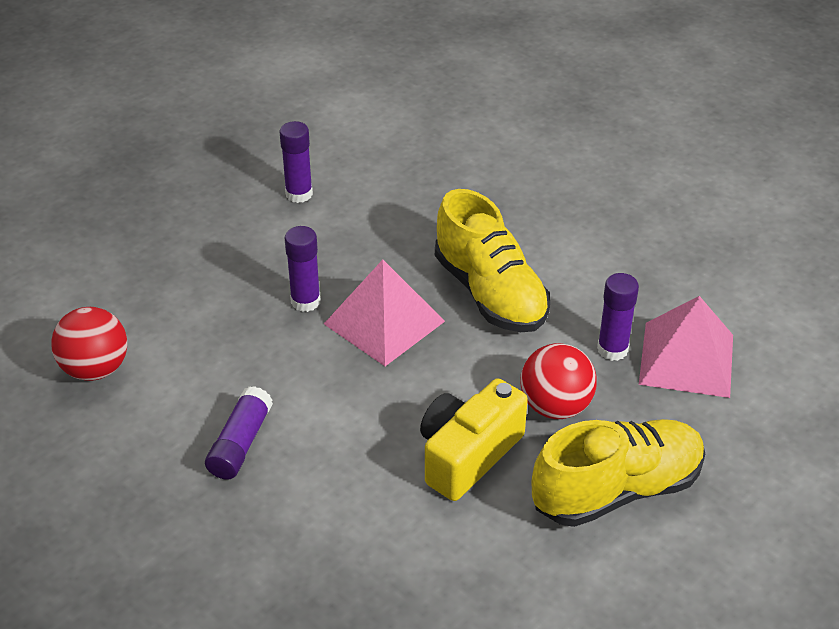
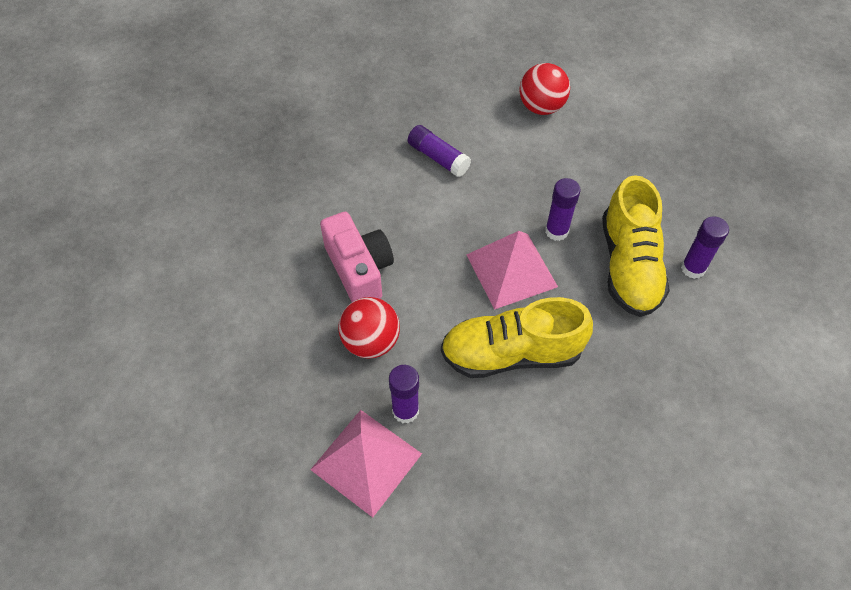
camera: 115 degrees right, 15 degrees up
(468, 455) = (359, 269): yellow camera -> pink camera
(617, 490) = (277, 342): yellow shoe -> yellow shoe (629, 266)

